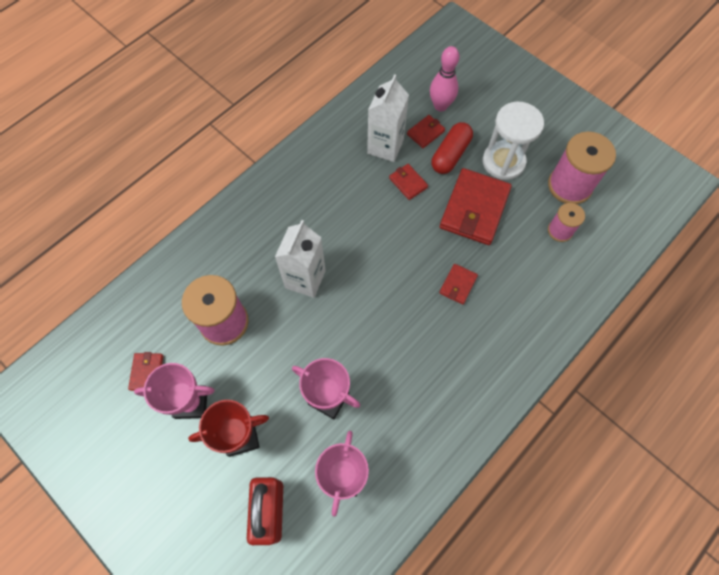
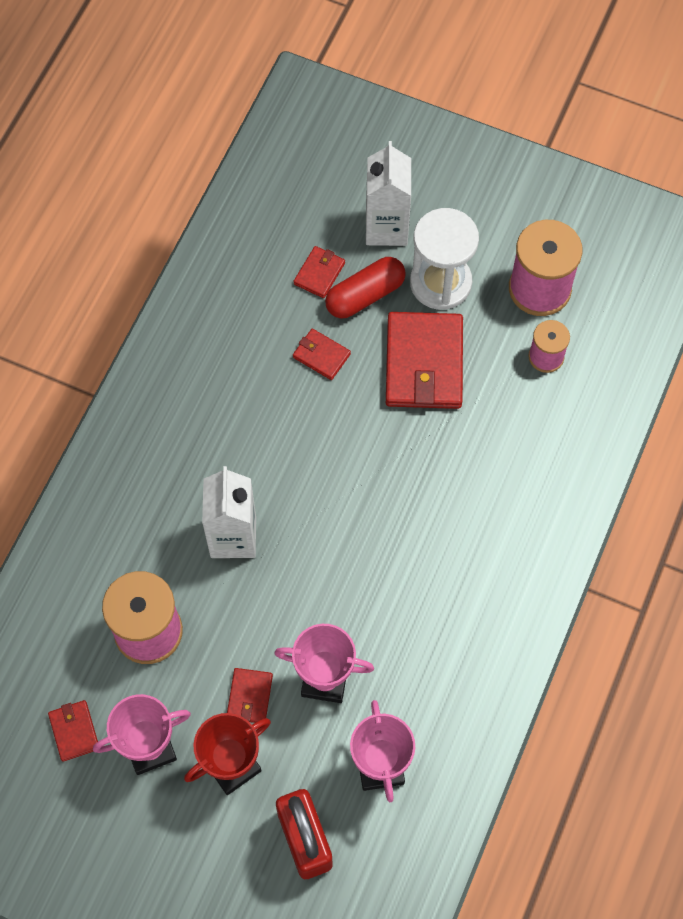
camera: 20 degrees left, 0 degrees up
(385, 147) = (270, 312): white carton -> white carton (386, 227)
(440, 106) = (326, 226): pink bowling pin -> none
(450, 155) = (365, 295): red capsule -> red capsule turned 45 degrees clockwise
(458, 285) = (437, 476): red wallet -> red wallet (249, 696)

